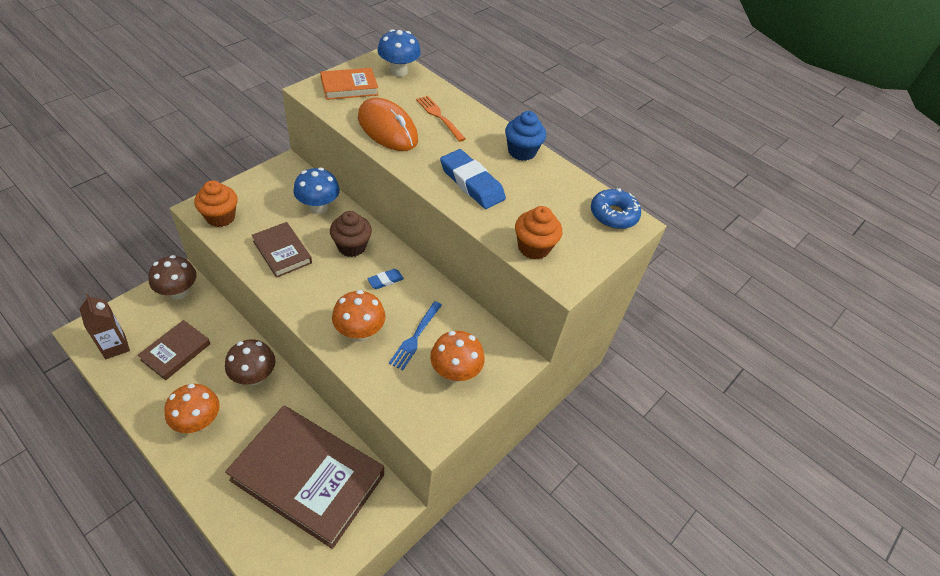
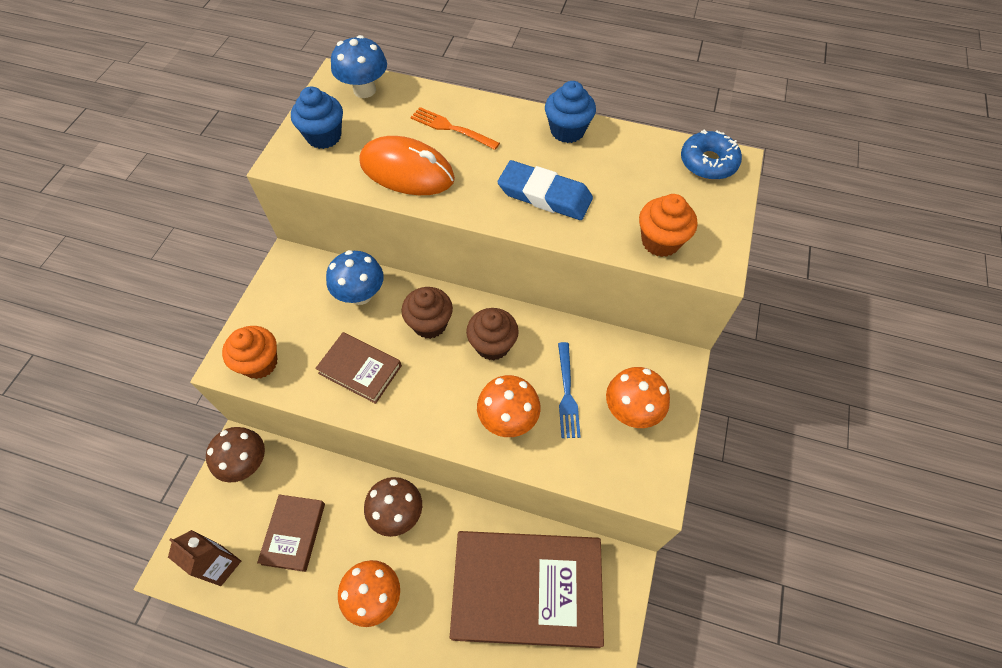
camera: 20 degrees left, 10 degrees up
(349, 87) = (324, 136): orange book -> blue cupcake
(385, 280) = (492, 345): blue eraser -> brown cupcake

